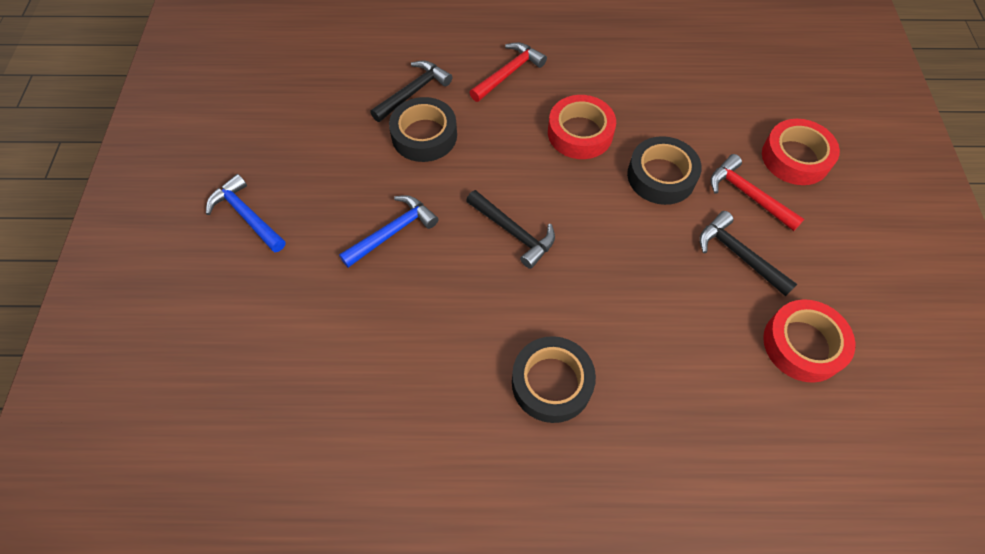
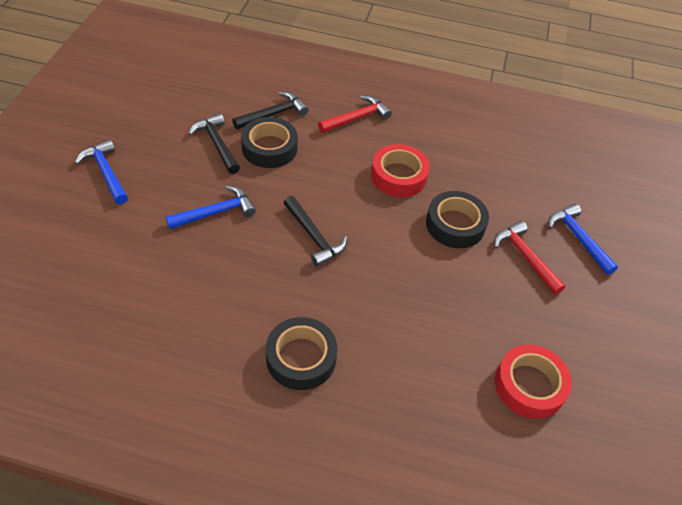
camera: 10 degrees right, 10 degrees down
(739, 255) = (499, 301): black hammer -> black hammer (217, 144)
(795, 158) = (578, 238): red tape -> blue hammer

